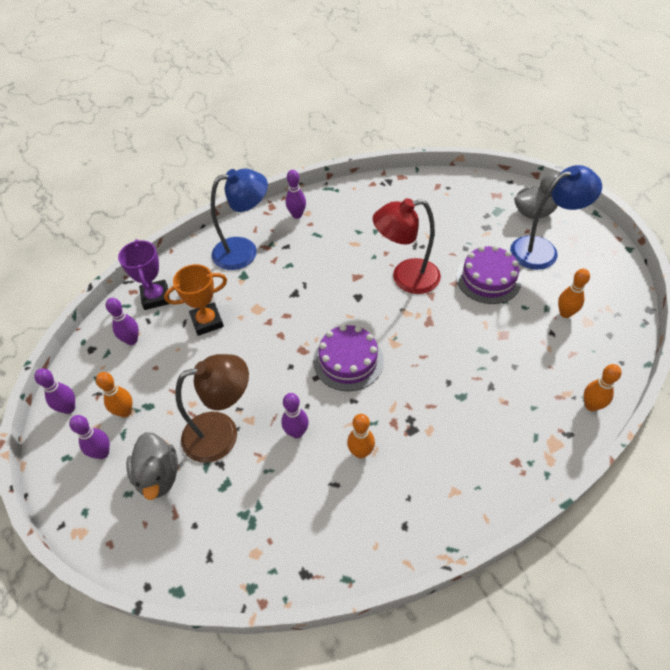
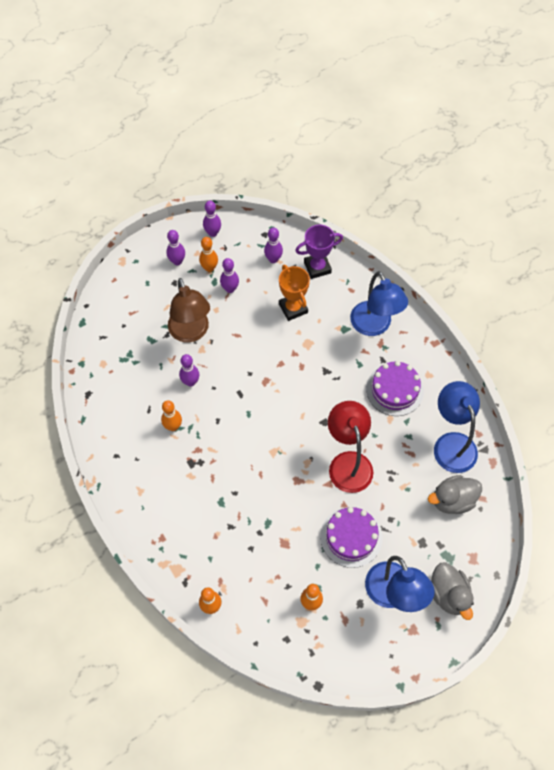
camera: 85 degrees right, 10 degrees up
(158, 476) = (159, 298): grey duck -> grey duck (452, 500)
(297, 215) = (425, 366): purple bowling pin -> purple bowling pin (230, 289)
(348, 360) = (255, 416): purple cake -> purple cake (394, 390)
(383, 201) = (451, 443): none -> blue lamp

